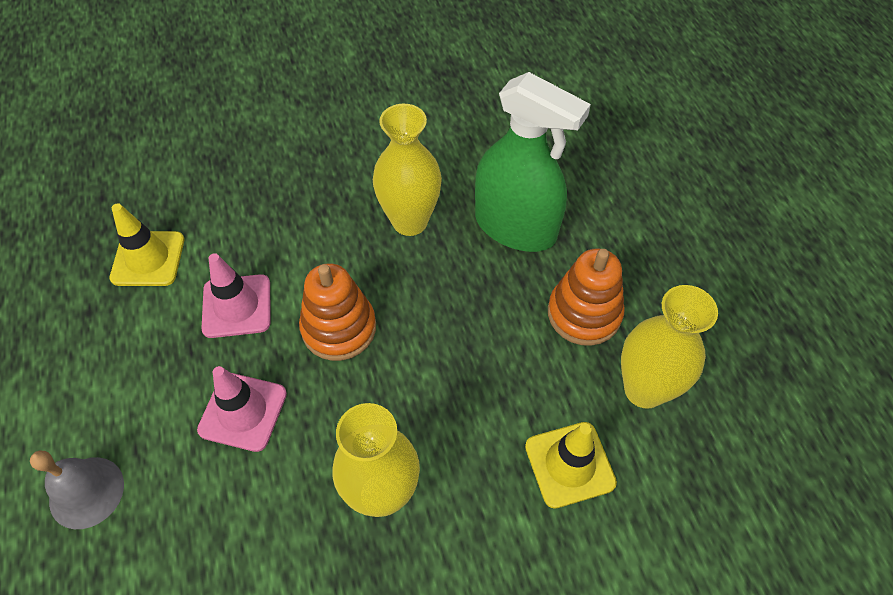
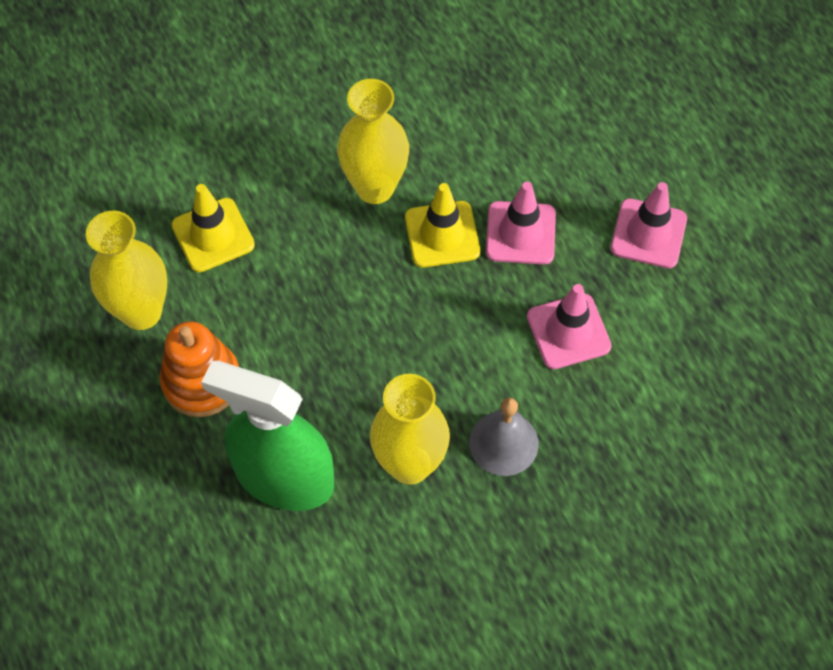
camera: 170 degrees right, 5 degrees up
(86, 492) = (627, 151): grey bell -> grey bell (503, 443)
(115, 389) = (648, 234): none -> pink traffic cone
(148, 259) = (687, 369): yellow traffic cone -> yellow traffic cone (442, 234)
(339, 328) = (455, 325): orange stacking toy -> none

